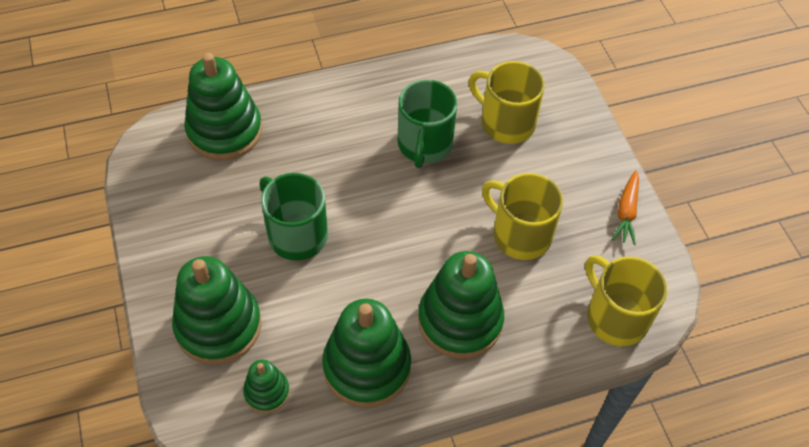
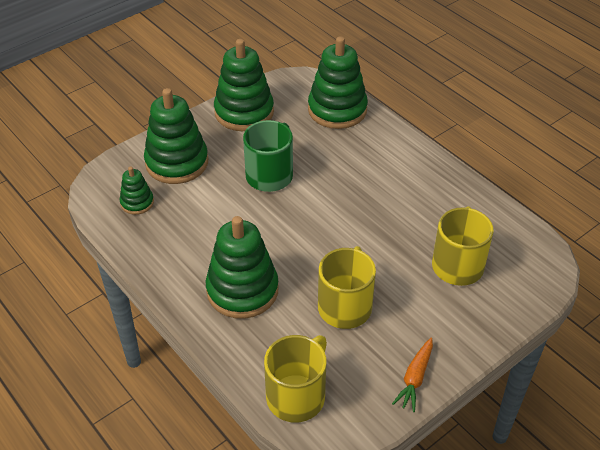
camera: 70 degrees right, 10 degrees down
(367, 367) = (178, 248): green stacking toy -> green stacking toy (244, 112)
(424, 145) = (398, 220): green mug -> none
(626, 212) = (415, 378): orange carrot -> orange carrot turned 60 degrees counterclockwise

